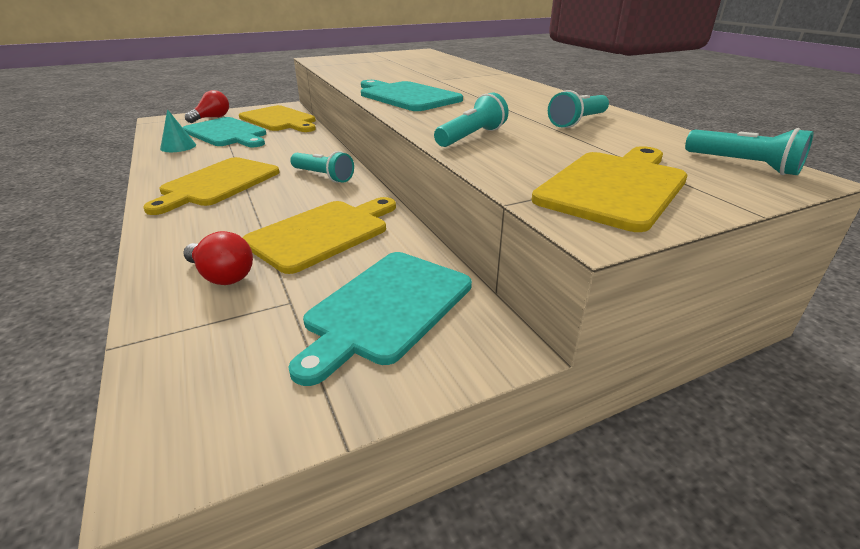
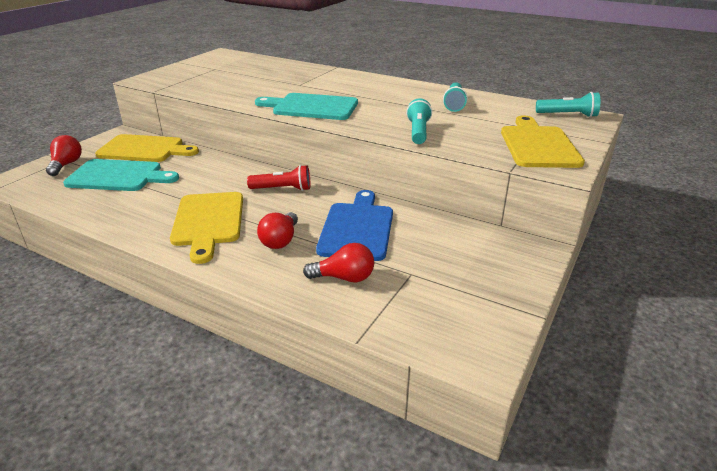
camera: 35 degrees left, 0 degrees up
(178, 146) = (95, 202): turquoise cone -> none
(238, 218) = (280, 240): none -> red light bulb
(322, 233) = (357, 228): yellow cutting board -> blue cutting board
(323, 176) = (282, 189): turquoise flashlight -> red flashlight
(386, 308) = (465, 255): turquoise cutting board -> none

